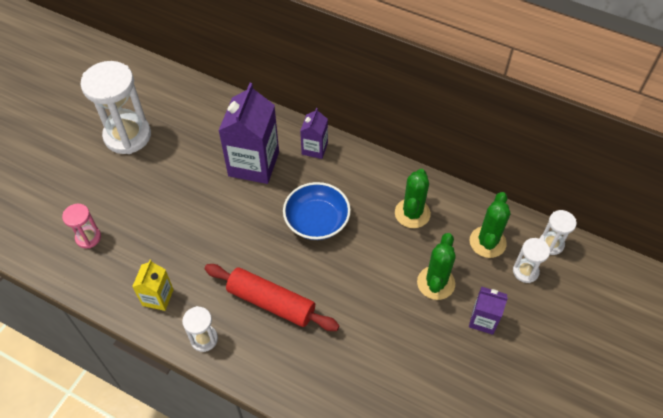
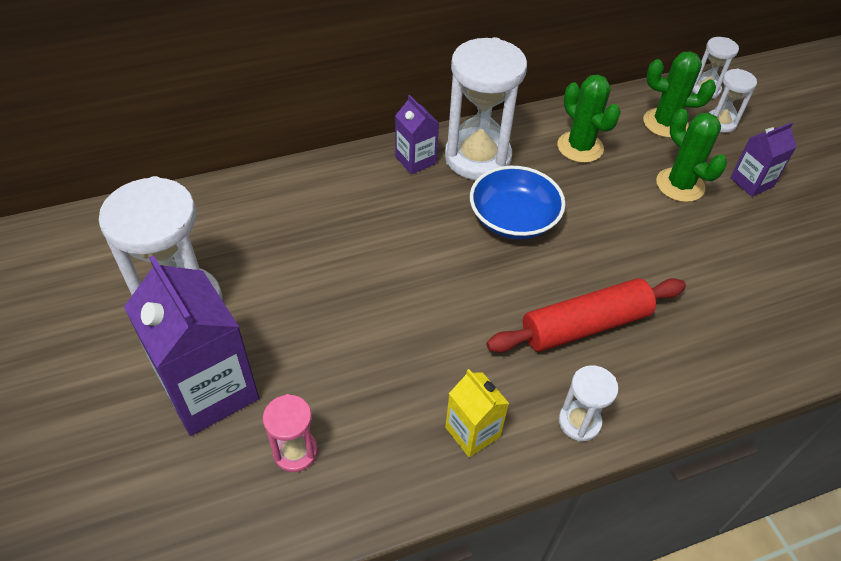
camera: 50 degrees left, 5 degrees down
(253, 164) = (376, 219): purple carton -> purple carton (209, 390)
(347, 173) = (477, 158): none -> white hourglass
(487, 242) = (665, 123): green cactus -> green cactus turned 45 degrees counterclockwise

